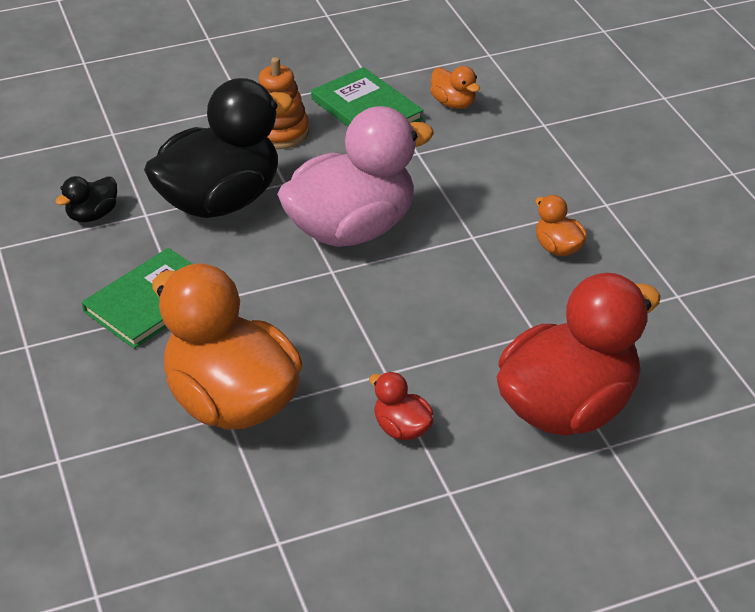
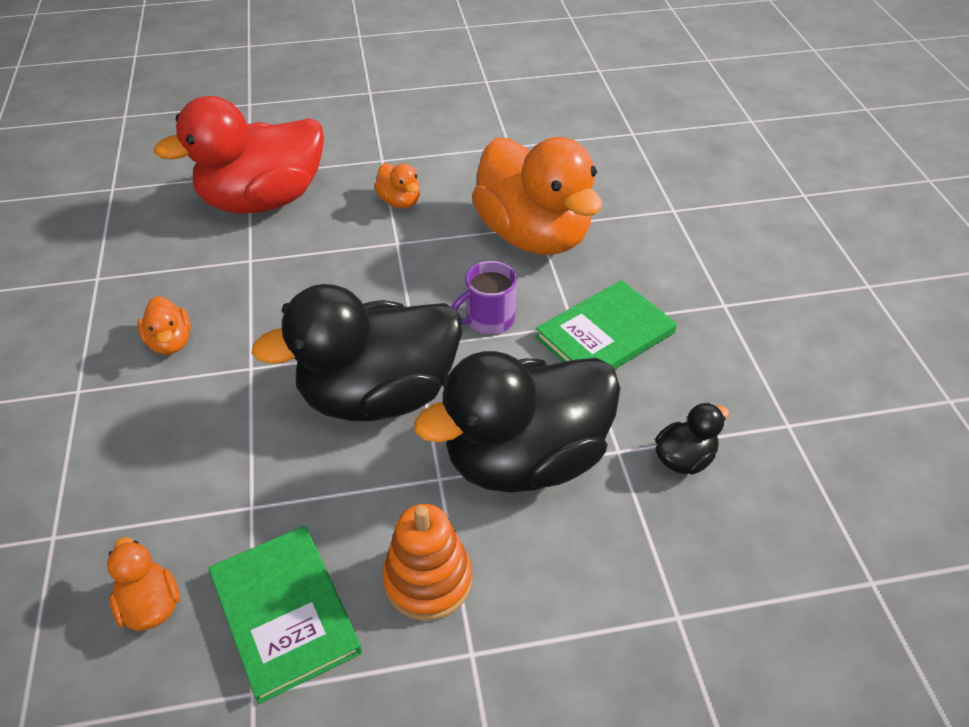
camera: 170 degrees left, 5 degrees up
(267, 302) = (488, 320): none -> purple mug
(351, 229) = (378, 395): pink duck -> black duck
(401, 428) = (400, 201): red duck -> orange duck

